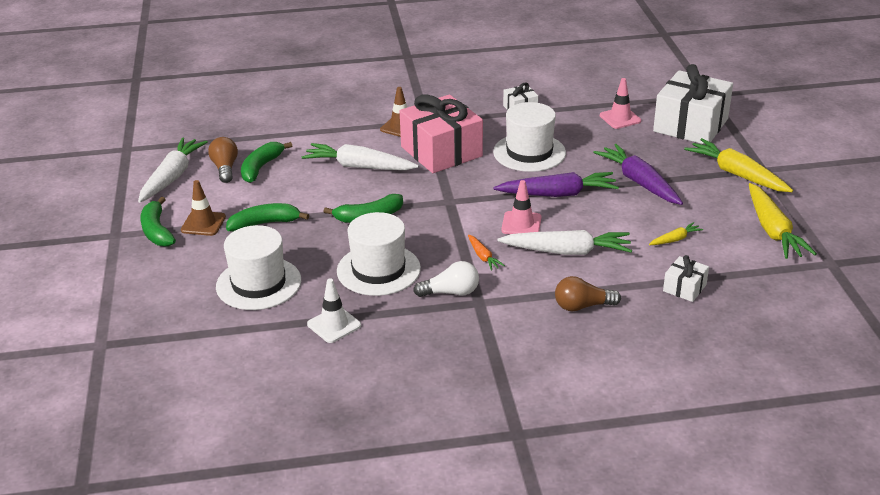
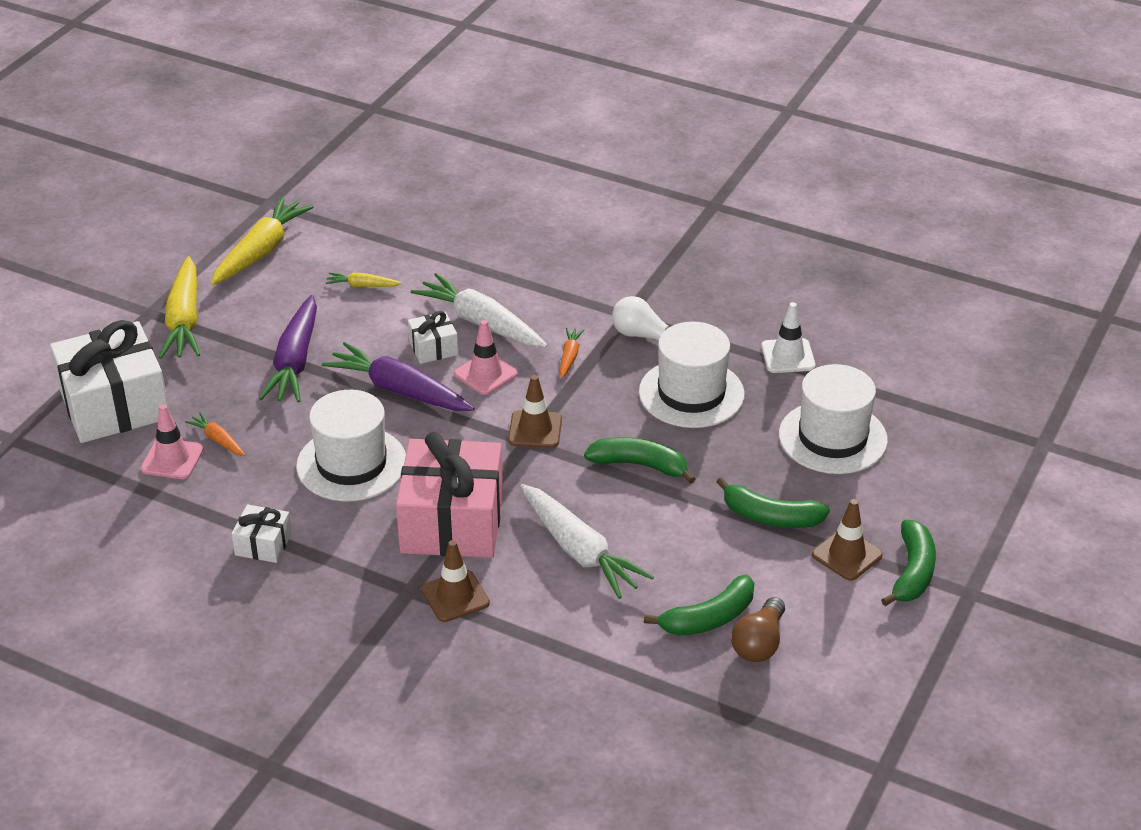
camera: 145 degrees left, 5 degrees up
(172, 177) = (844, 665): white carrot -> none
(452, 208) = (535, 430): none -> brown traffic cone
(582, 306) = (538, 268): brown light bulb -> none
(613, 134) = (218, 440): none -> orange carrot
(684, 288) = (426, 242): white gift -> white gift (433, 348)

